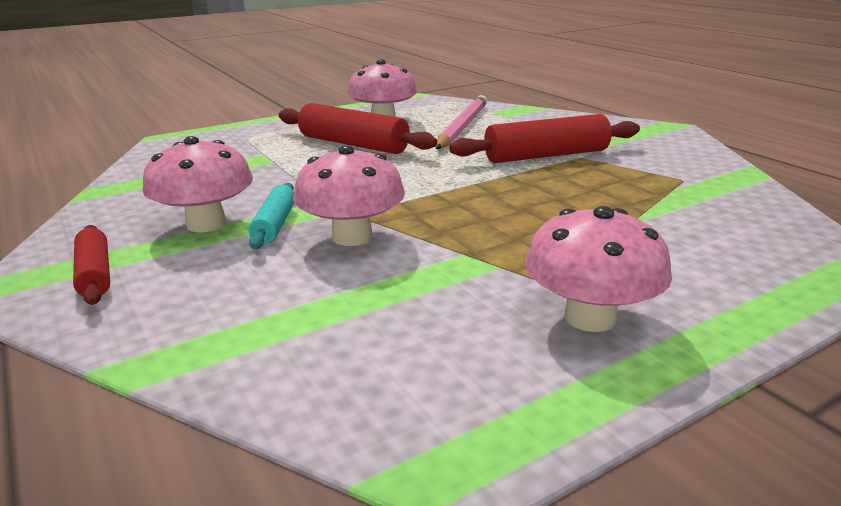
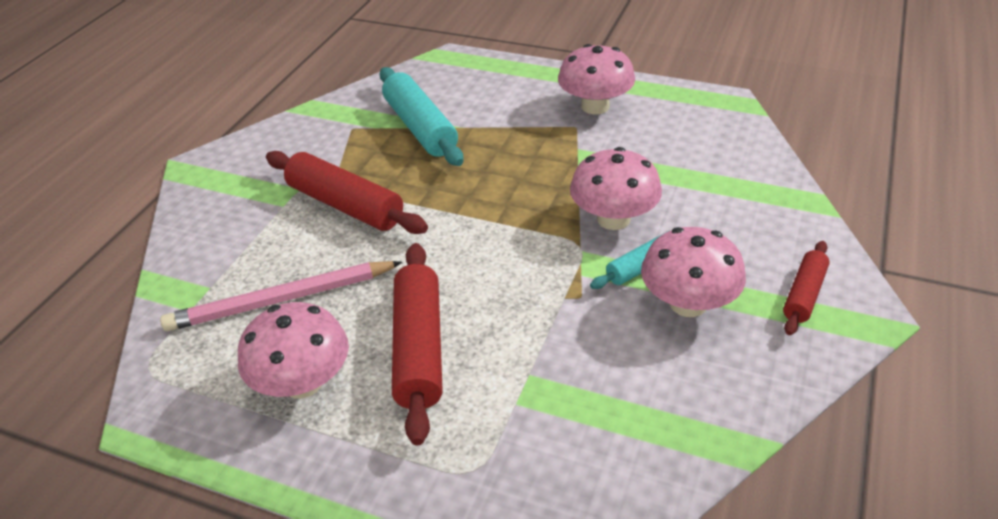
camera: 125 degrees left, 15 degrees up
(651, 205) = (420, 127): none -> turquoise rolling pin

